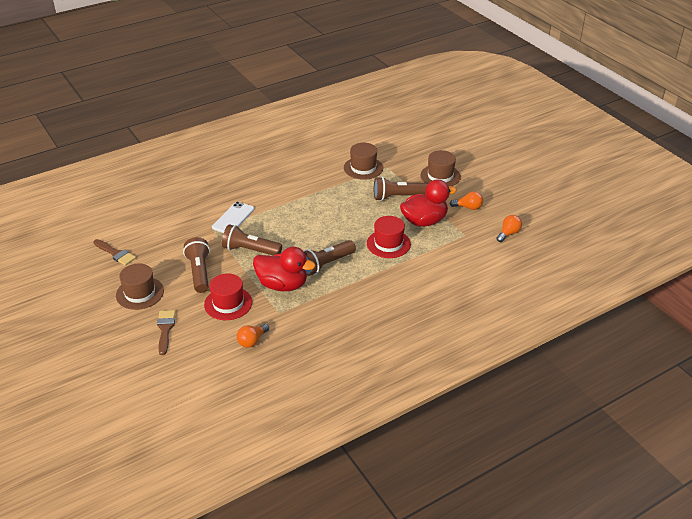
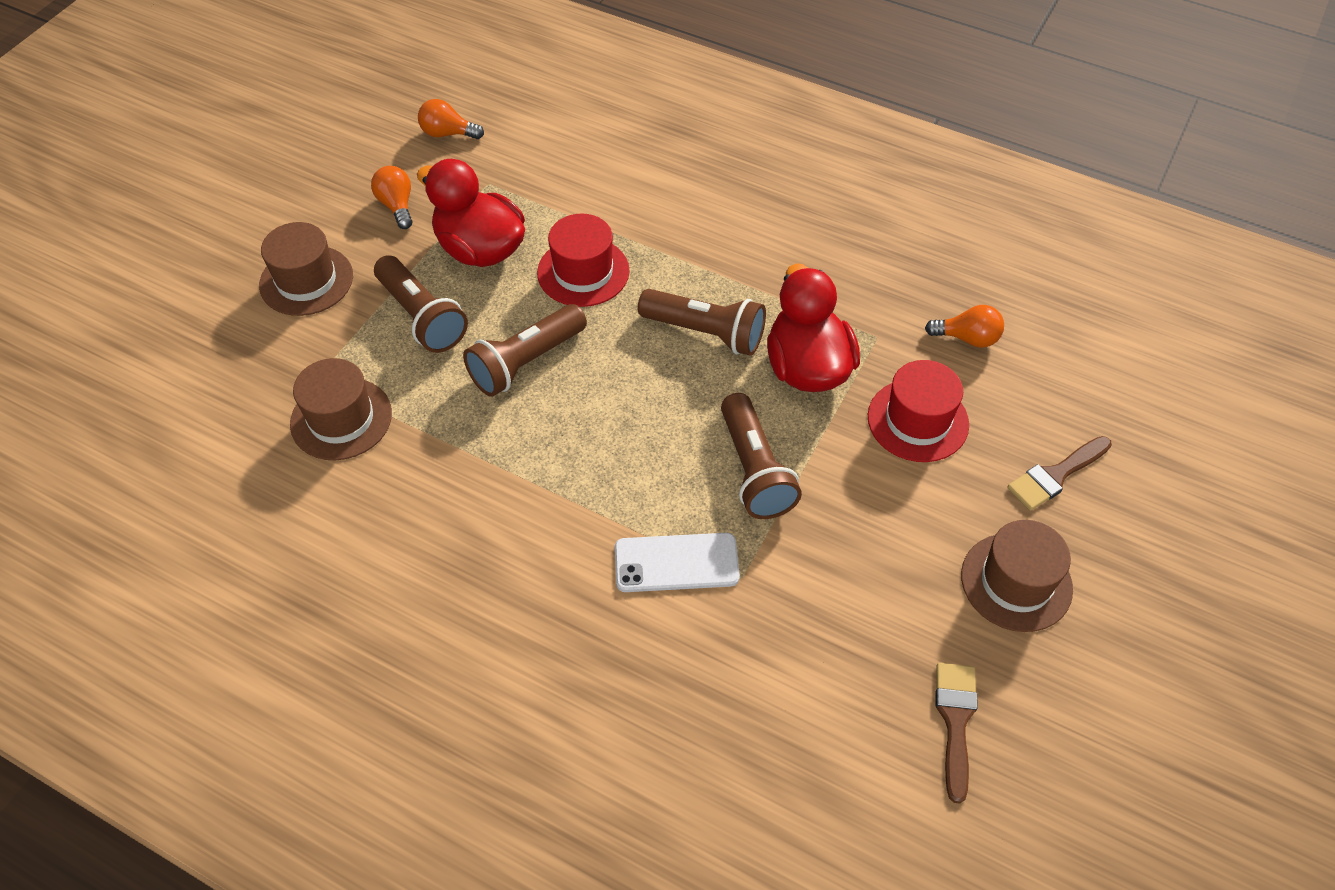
camera: 120 degrees left, 15 degrees up
(199, 272) = (880, 517): brown flashlight -> brown flashlight (526, 362)

